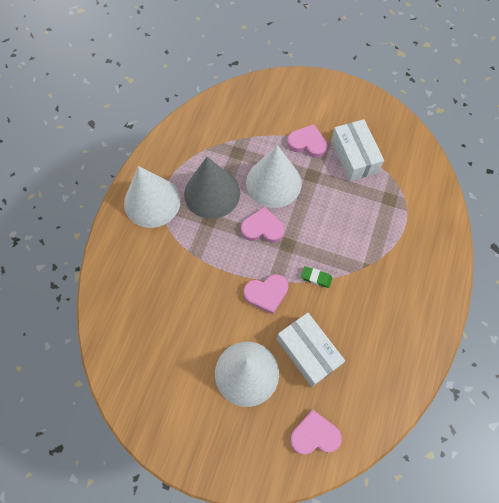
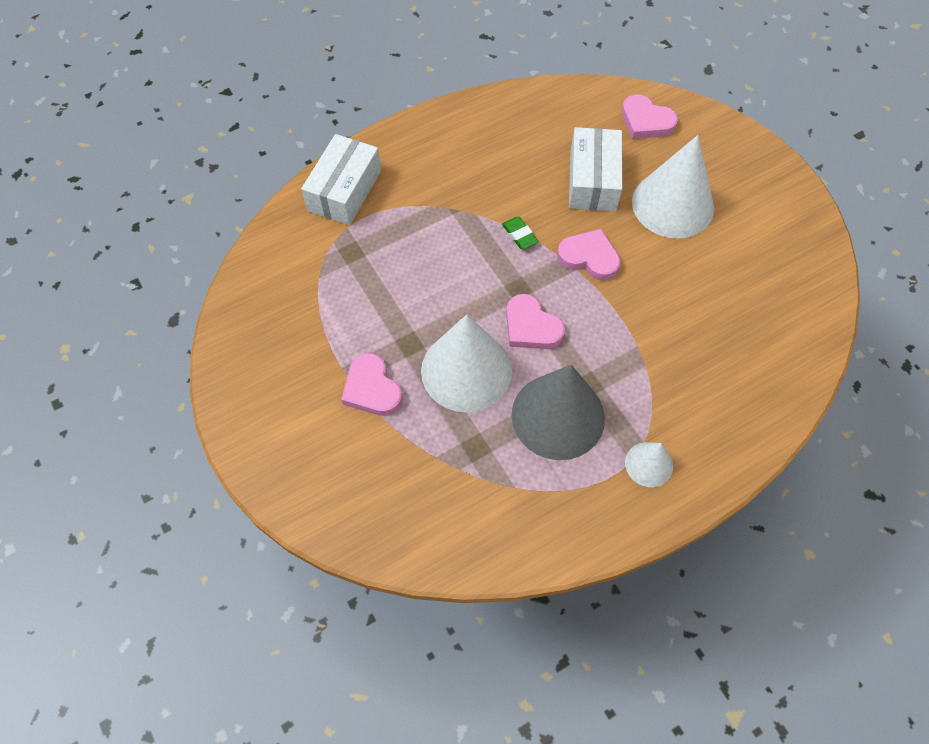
camera: 140 degrees left, 5 degrees down
(152, 202) = (649, 464): white cone -> white cone, size x0.50
(354, 156) = (334, 328): white box -> white box (344, 190)

